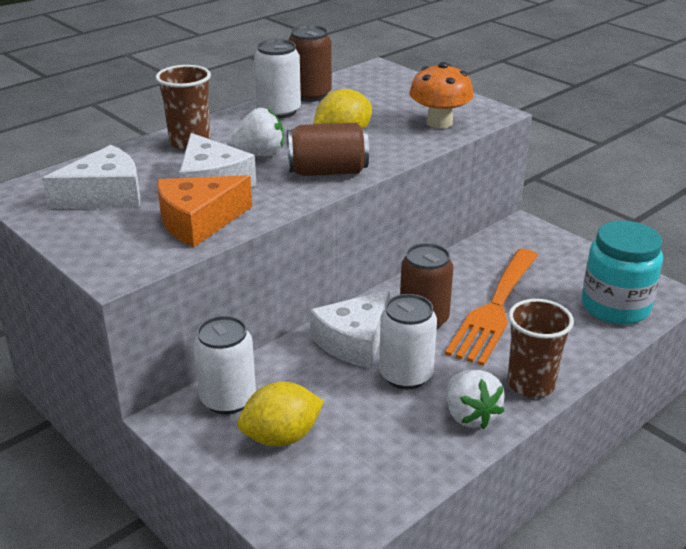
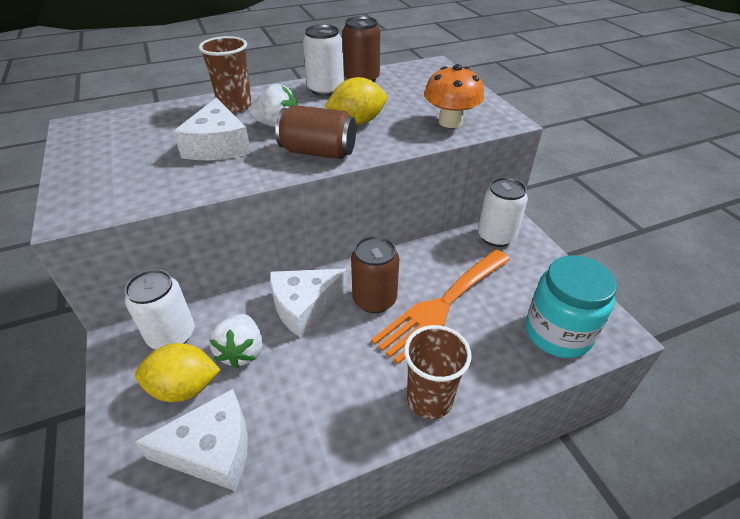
camera: 20 degrees right, 10 degrees up
(105, 195) = (133, 140): white cheese -> white cheese (212, 449)
(199, 222) = (176, 179): orange cheese -> none
(406, 375) = (324, 354): white can -> white can (496, 236)
(470, 415) = (353, 417): white strawberry -> white strawberry (241, 351)

